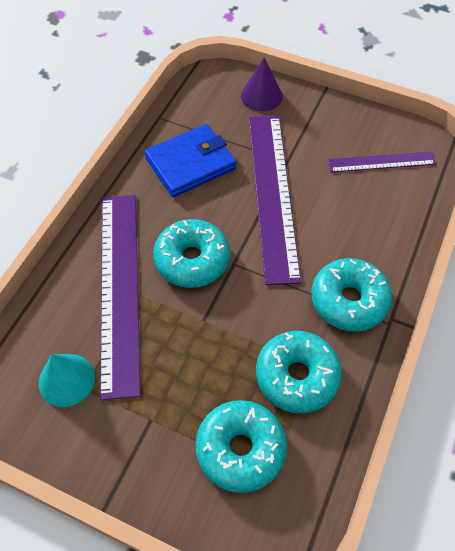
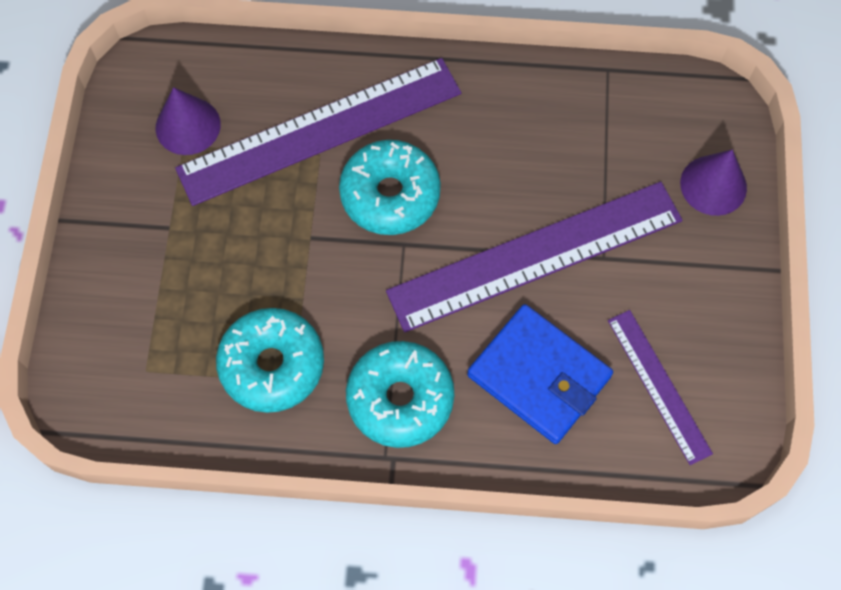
camera: 70 degrees right, 10 degrees up
(67, 380) = (188, 126): turquoise cone -> purple cone
(190, 163) = (543, 138): blue wallet -> blue wallet (539, 376)
(240, 449) = (164, 330): turquoise donut -> none

